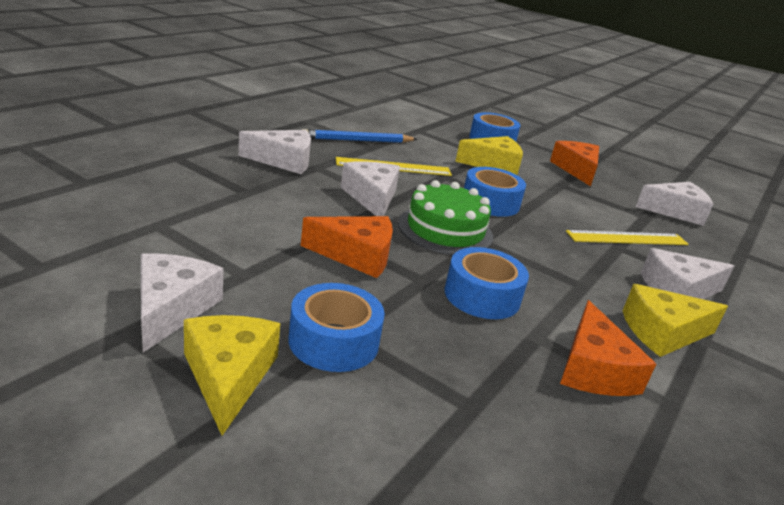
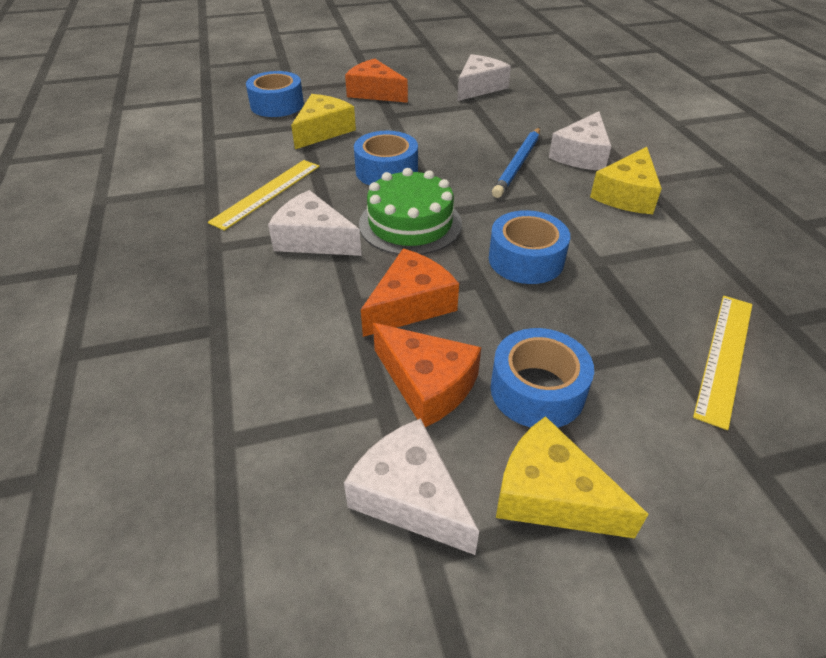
camera: 45 degrees left, 15 degrees up
(284, 161) = (175, 265): white cheese -> none
(357, 140) = (186, 188): blue pencil -> blue pencil (518, 165)
(593, 369) = (651, 255): orange cheese -> orange cheese (427, 384)
(627, 238) = (498, 133): yellow ruler -> yellow ruler (725, 356)

